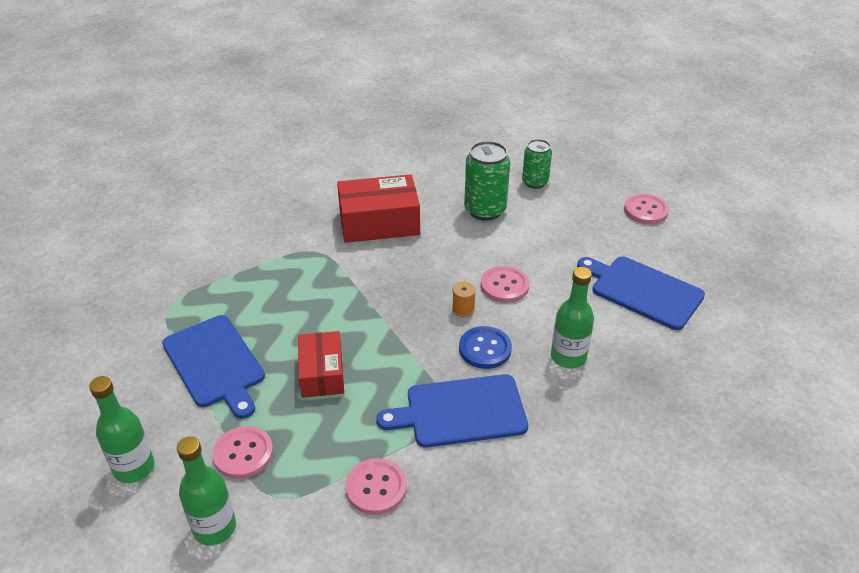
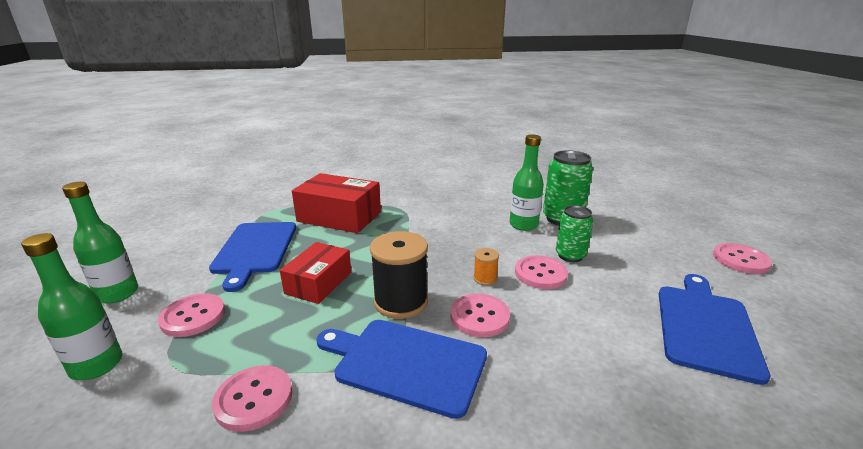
camera: 30 degrees right, 15 degrees down
(379, 222) = (465, 205): red box -> red box (339, 217)
(412, 361) = (401, 302): none -> black spool
(485, 349) = (479, 317): blue button -> pink button
(535, 182) = (624, 213): green can -> green can (570, 256)
(568, 357) = (569, 358): green bottle -> green bottle (523, 225)
(643, 291) = (705, 327): blue cutting board -> blue cutting board turned 45 degrees clockwise

